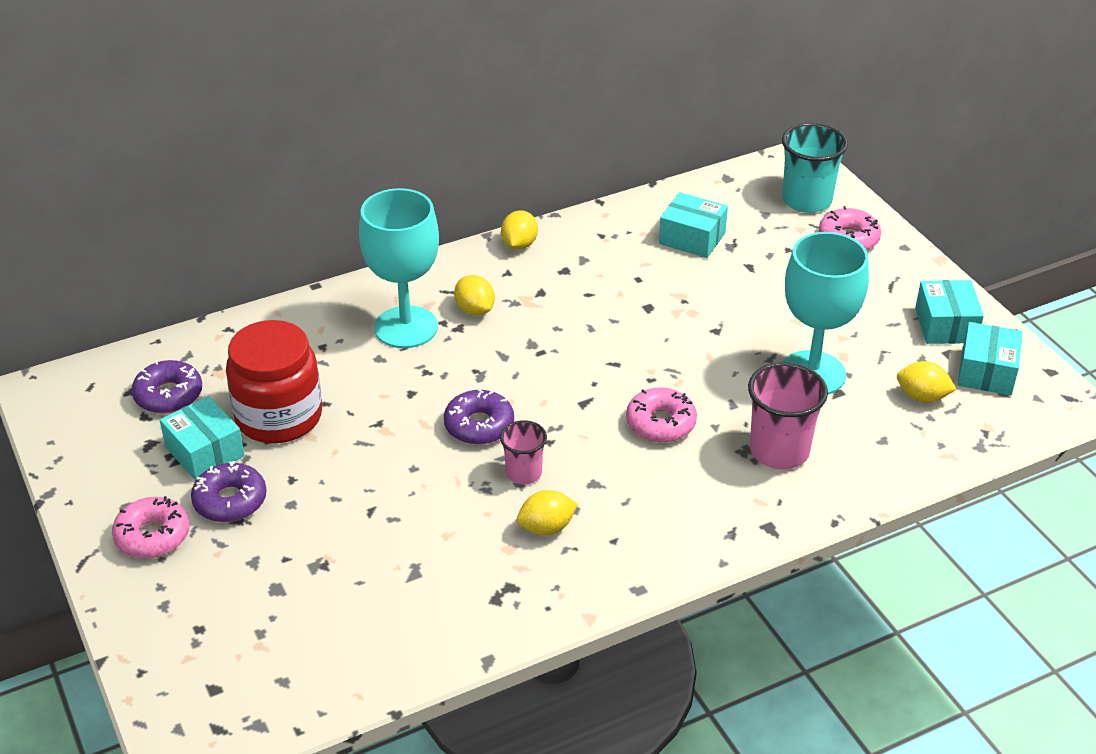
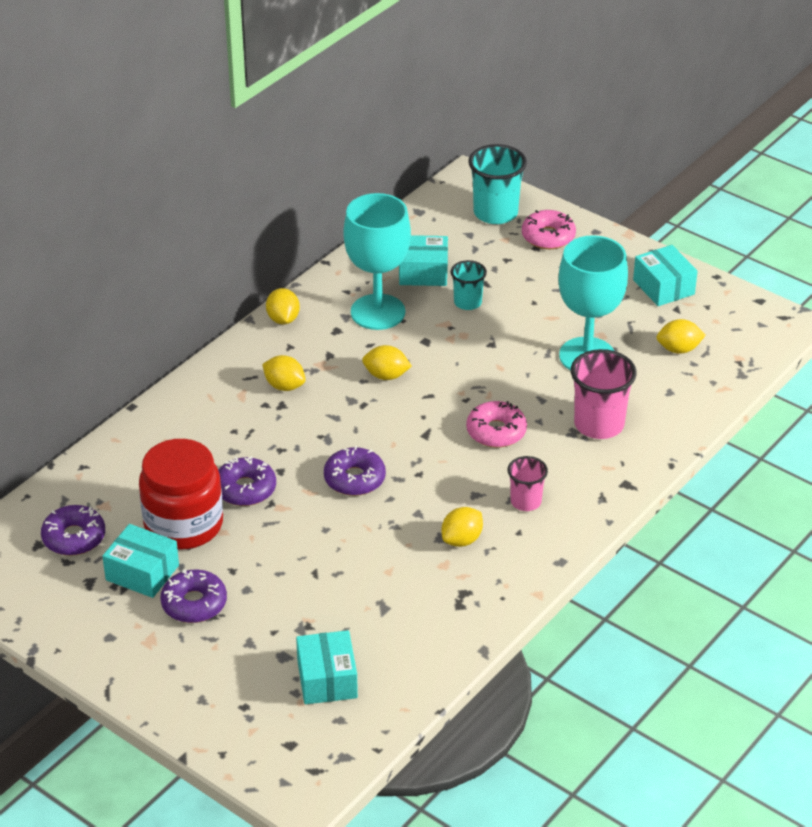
camera: 25 degrees left, 0 degrees up
(152, 536) = (150, 652): pink donut -> none
(363, 400) = (245, 489): none -> purple donut
(406, 327) = (237, 418): turquoise goblet -> turquoise goblet (378, 312)
(524, 473) = (416, 504): pink cup -> pink cup (526, 501)
(584, 330) = (386, 376): none -> yellow lemon
(718, 281) = (467, 302): none -> turquoise cup
(986, 372) = (714, 315): turquoise box -> turquoise box (327, 679)

